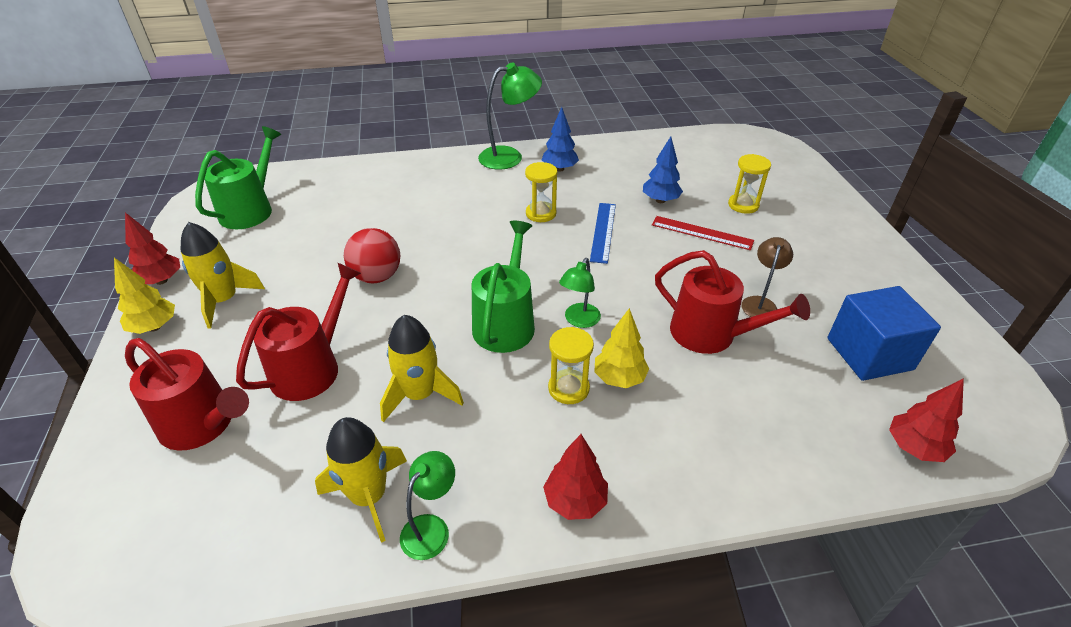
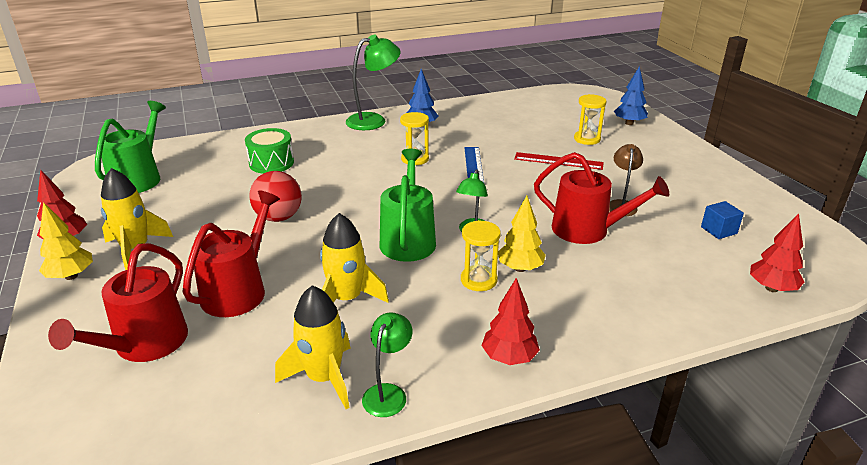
camera: 10 degrees left, 10 degrees down
(202, 424) = (145, 344): red watering can -> red watering can turned 90 degrees clockwise
(388, 203) = (271, 163): none -> green drum
(660, 200) = (516, 141): blue tree -> blue tree (629, 123)
(869, 354) = (718, 230): blue cube -> blue cube, size x0.49

